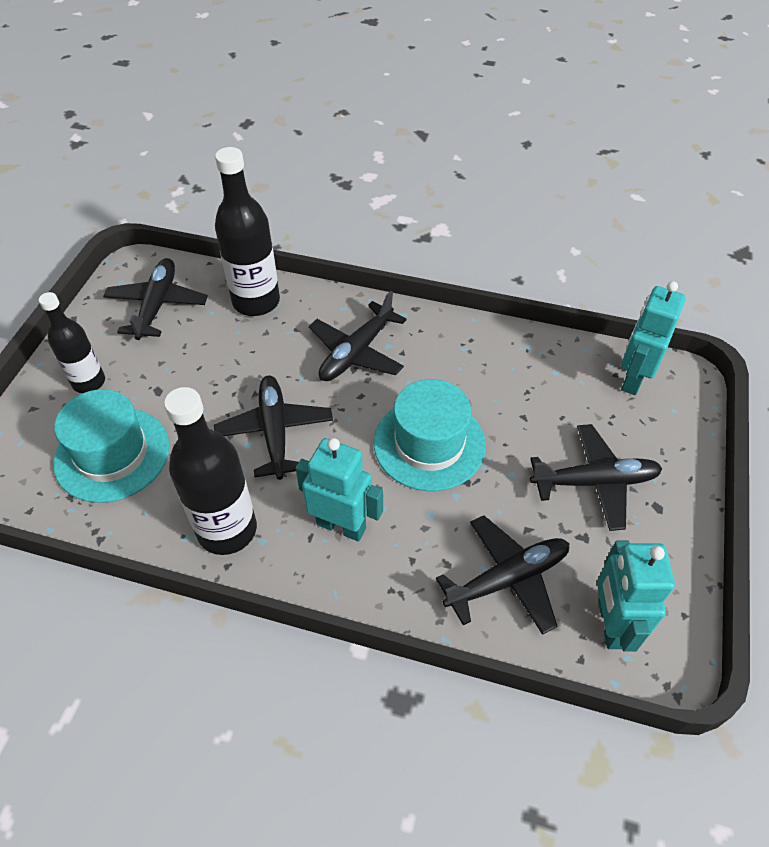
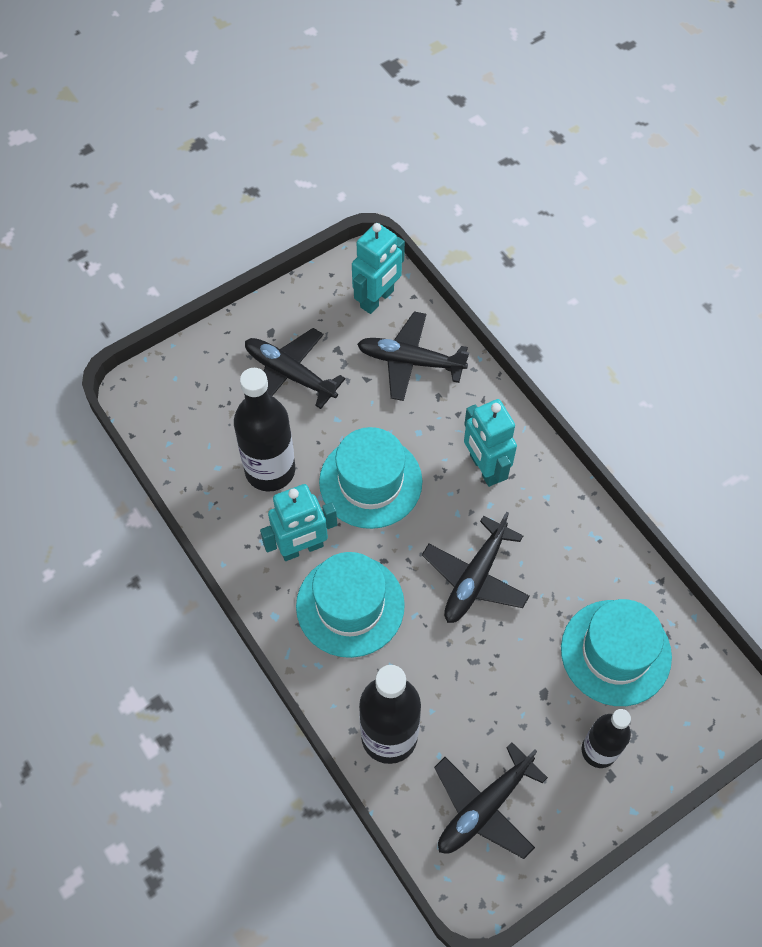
camera: 140 degrees left, 10 degrees up
(227, 530) = (565, 522): black bottle -> black bottle (270, 470)
(356, 352) = (350, 605): black plane -> turquoise hat
(633, 378) = (170, 420): turquoise robot -> turquoise robot (302, 548)

